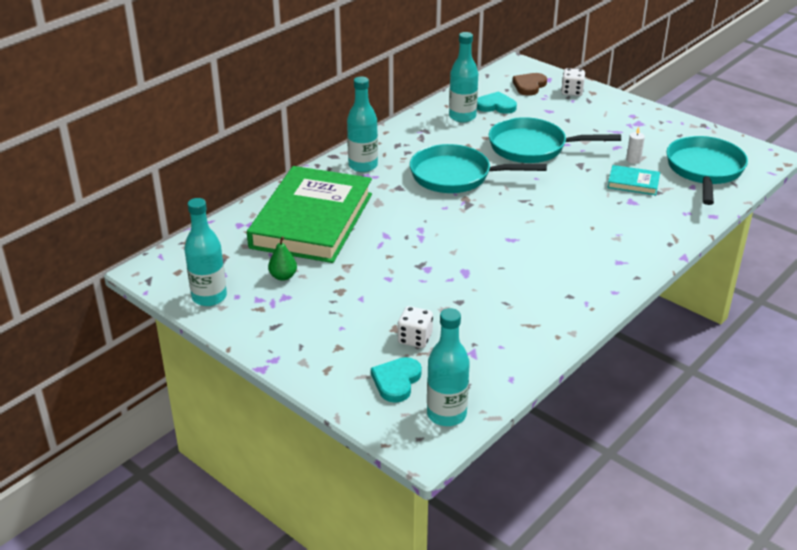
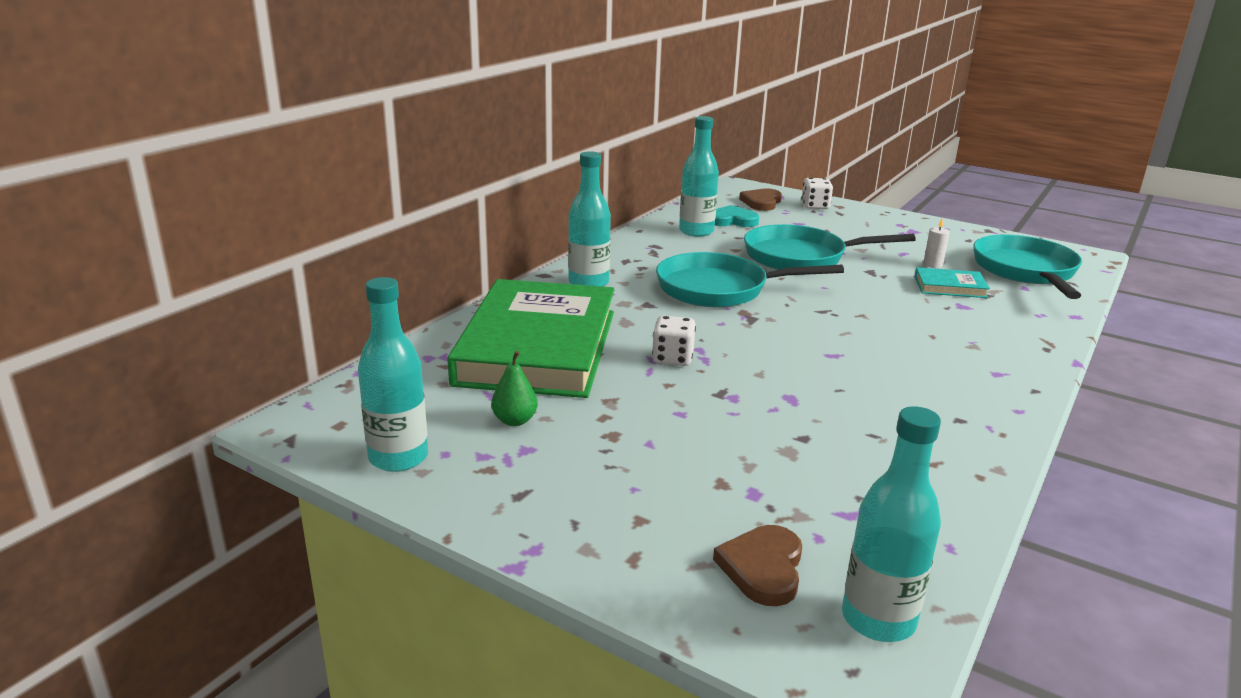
camera: 10 degrees left, 10 degrees down
(396, 381) = (763, 568): turquoise heart -> brown heart
(415, 338) = (761, 496): white dice -> white dice (672, 358)

